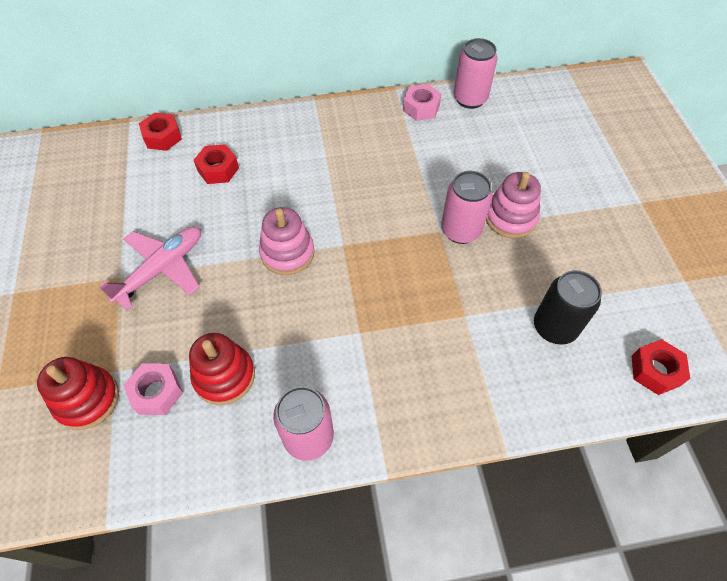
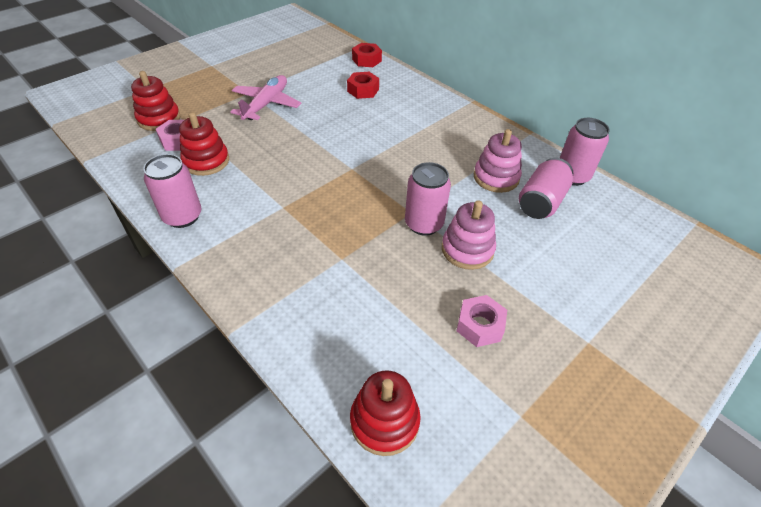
camera: 55 degrees right, 10 degrees down
(162, 269) = (266, 104): pink plane -> pink plane turned 75 degrees counterclockwise
(287, 253) = (322, 146): pink stacking toy -> pink stacking toy (496, 177)
(421, 108) = (527, 154): pink nut -> pink nut (480, 325)
(487, 137) = (541, 202): none -> pink can
(554, 327) = (375, 322): black can -> none
(655, 371) = (384, 421): red nut -> red stacking toy

